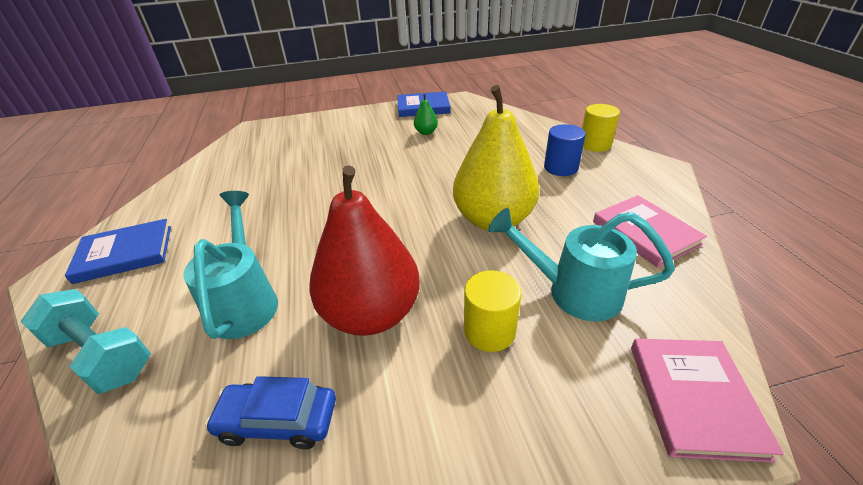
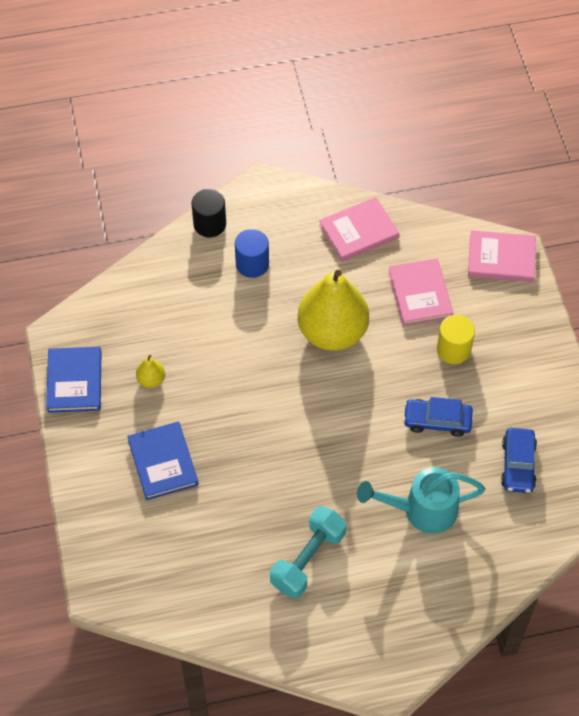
camera: 90 degrees left, 20 degrees up
(102, 355) = (471, 592): turquoise dumbbell -> turquoise dumbbell (307, 559)
(125, 253) = (358, 632): blue book -> blue book (163, 462)
(371, 314) = (437, 421): red pear -> blue car
(426, 132) = (151, 380): green pear -> yellow pear
(573, 292) = (420, 294): turquoise watering can -> pink book
(595, 144) = (209, 224): yellow cylinder -> black cylinder

